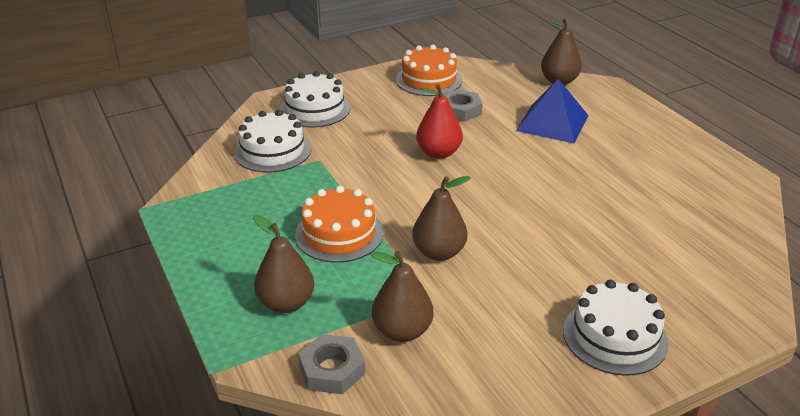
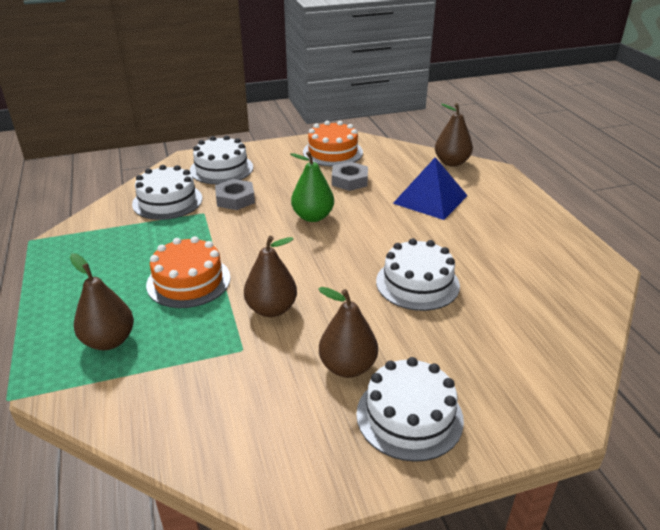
camera: 10 degrees right, 0 degrees up
(332, 369) = (118, 412): grey nut -> grey nut (235, 199)
(402, 331) = (202, 382): brown pear -> brown pear (347, 367)
(438, 153) = (313, 217): red pear -> green pear
(573, 211) = (417, 283): none -> white cake

